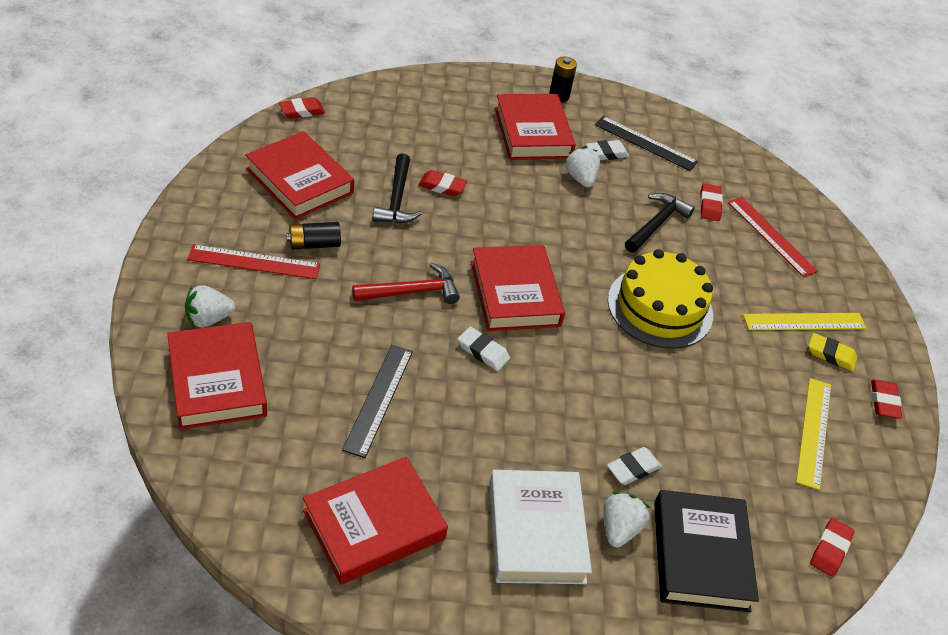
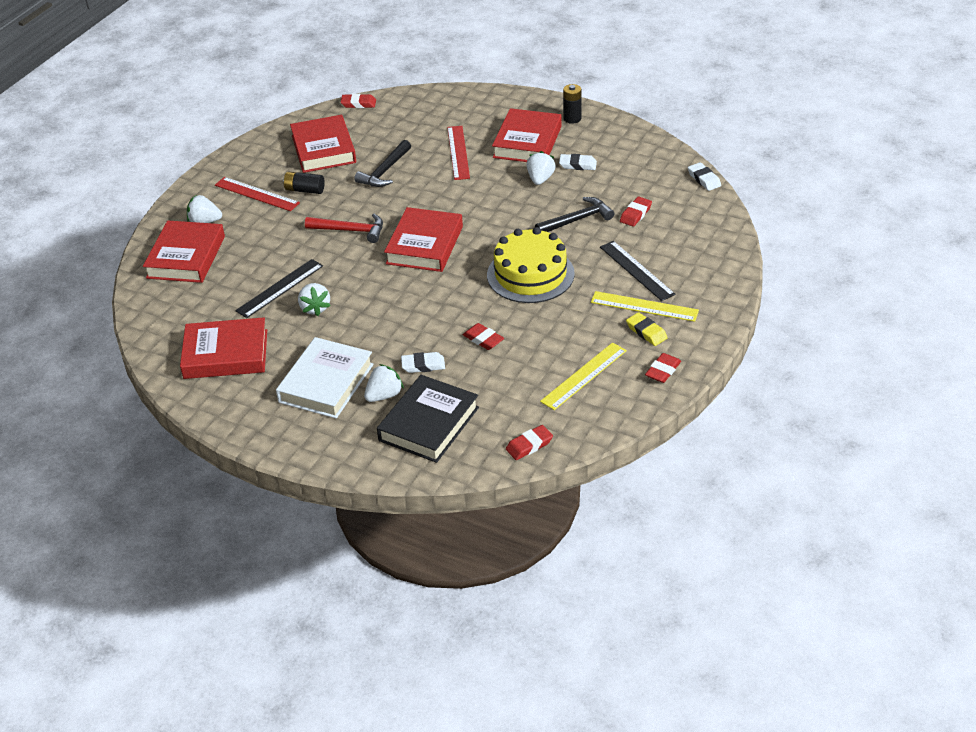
camera: 35 degrees right, 5 degrees down
(442, 186) = (425, 168): red eraser -> red eraser (483, 339)
(444, 418) = (315, 308): none -> white strawberry
(483, 351) = (372, 275): white eraser -> white eraser (704, 179)
(645, 143) = (618, 162): black ruler -> black ruler (636, 270)
(771, 236) = (671, 244): red ruler -> red ruler (458, 152)

